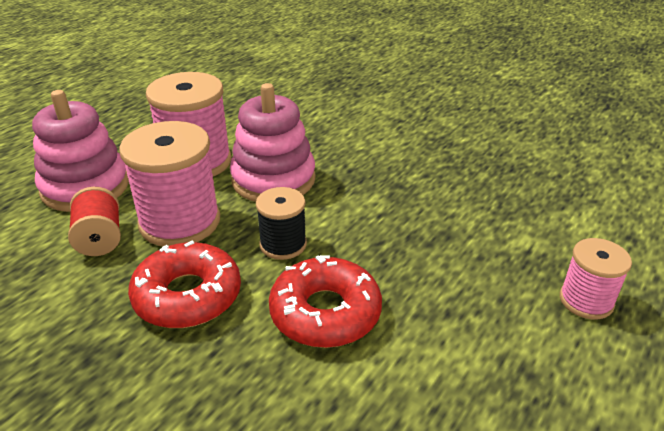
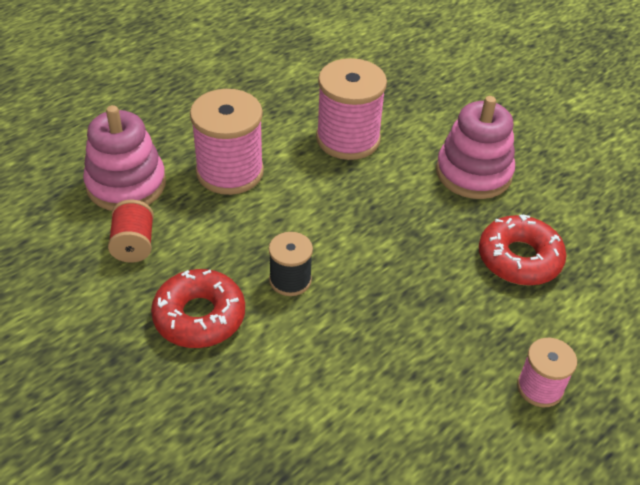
camera: 10 degrees right, 10 degrees up
(180, 222) = (204, 239): pink spool -> pink spool (348, 139)
(273, 179) = (297, 205): pink stacking toy -> pink stacking toy (473, 173)
(325, 312) = (310, 355): red donut -> red donut (519, 258)

